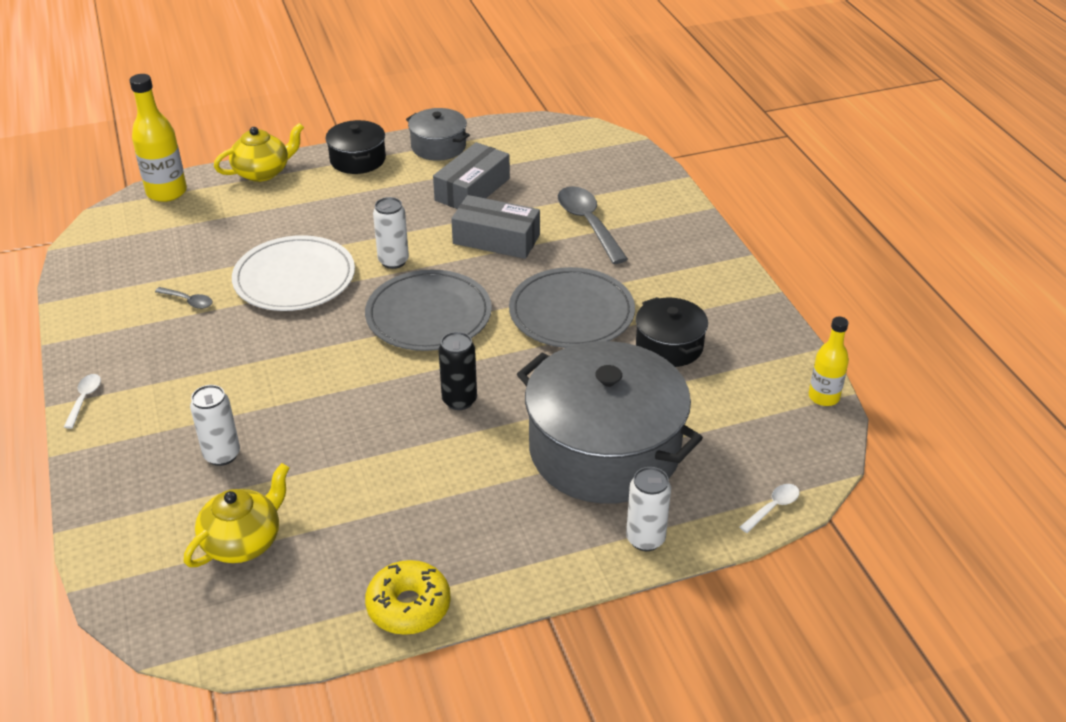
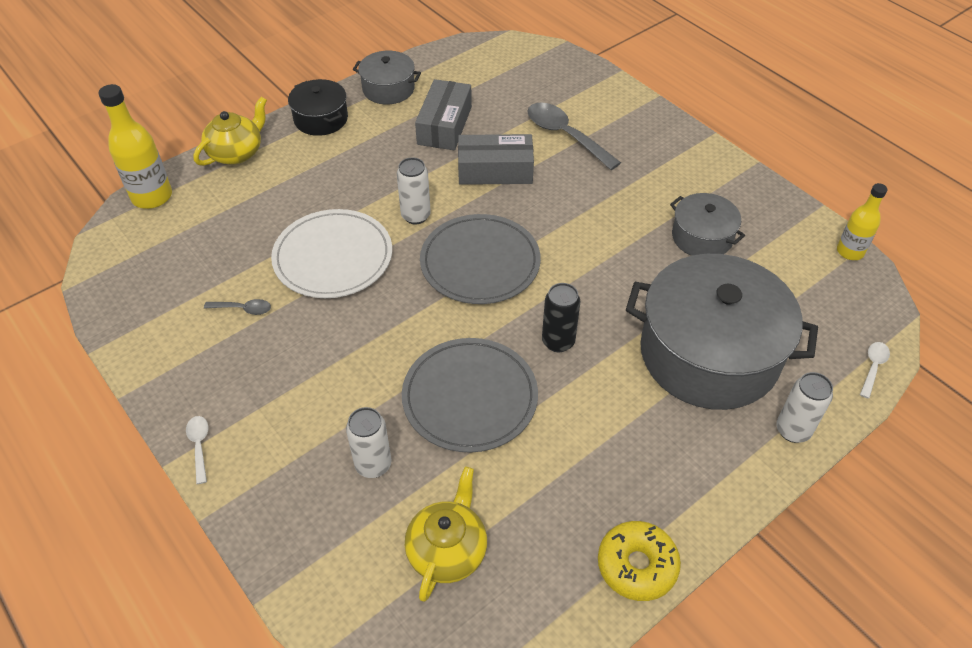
camera: 20 degrees left, 10 degrees up
(571, 312) = (602, 227): grey plate -> grey plate (470, 397)
(669, 346) = (702, 237): black pot -> grey pot

